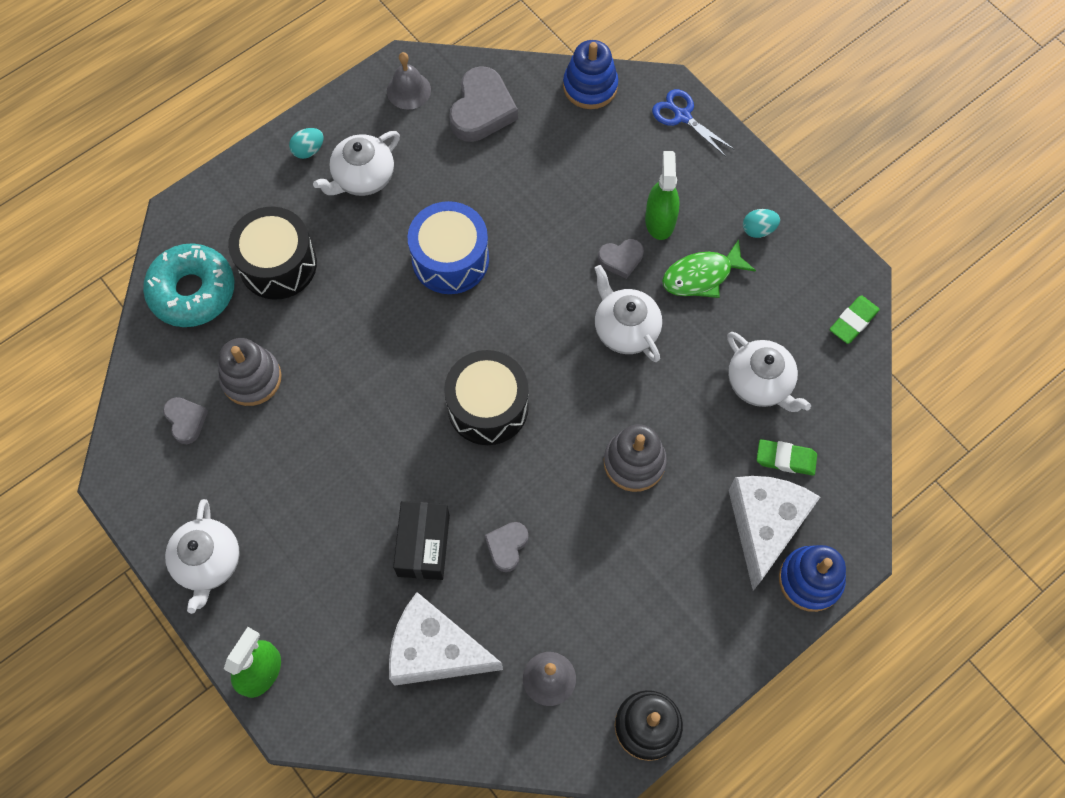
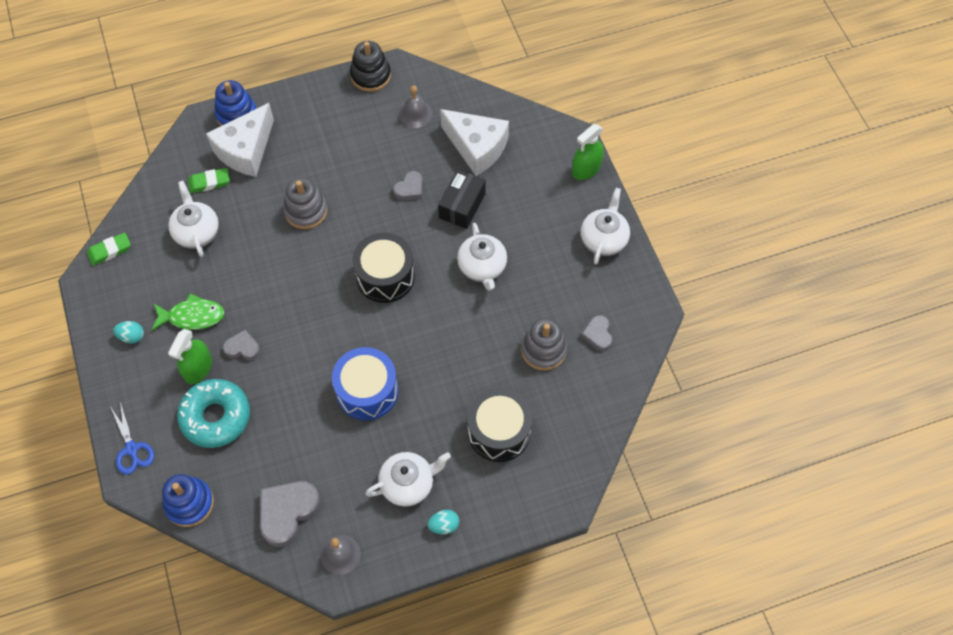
camera: 160 degrees left, 5 degrees down
(192, 291) = (570, 431): turquoise donut -> turquoise donut (216, 417)
(625, 329) = (266, 297): white teapot -> white teapot (482, 267)
(785, 459) = (209, 182): green eraser -> green eraser turned 45 degrees counterclockwise

